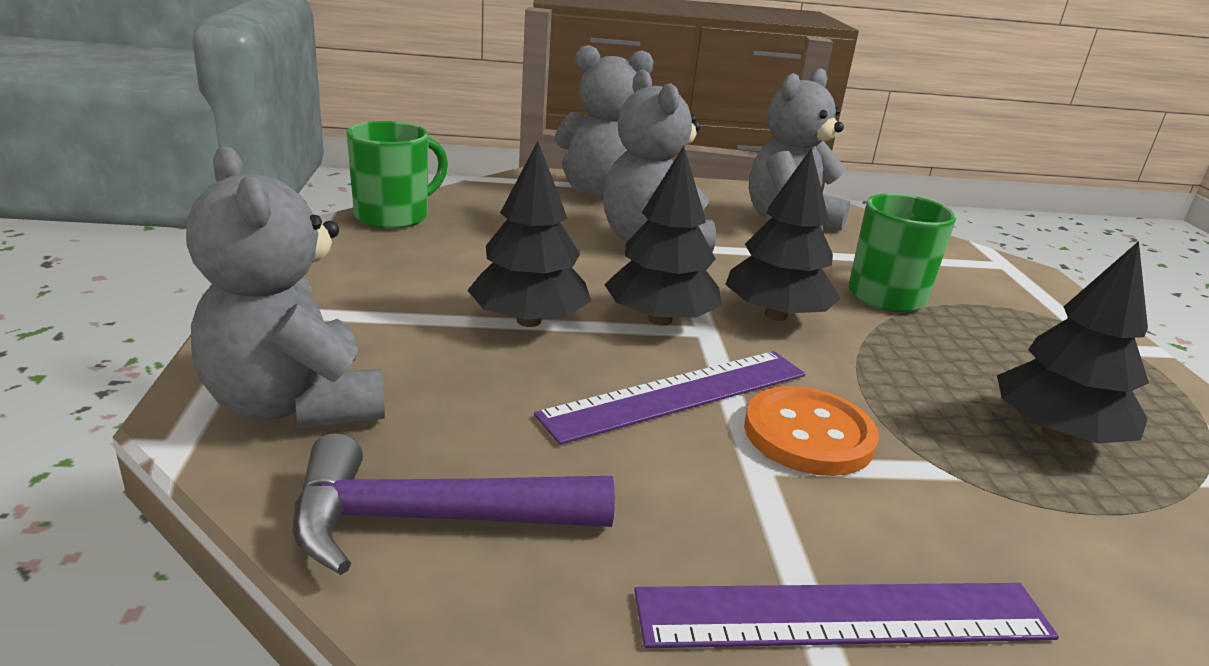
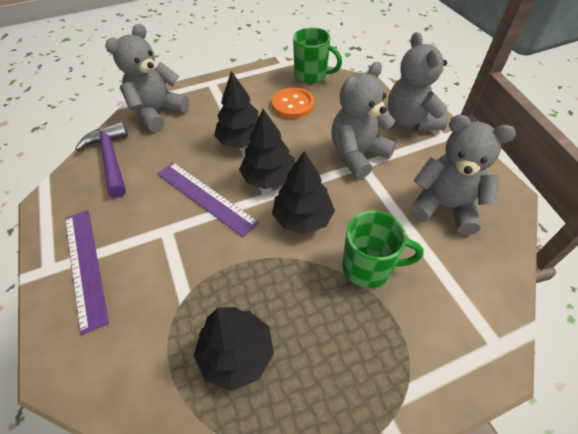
camera: 75 degrees right, 25 degrees up
(808, 434) = (192, 244): orange button -> orange button (293, 104)

